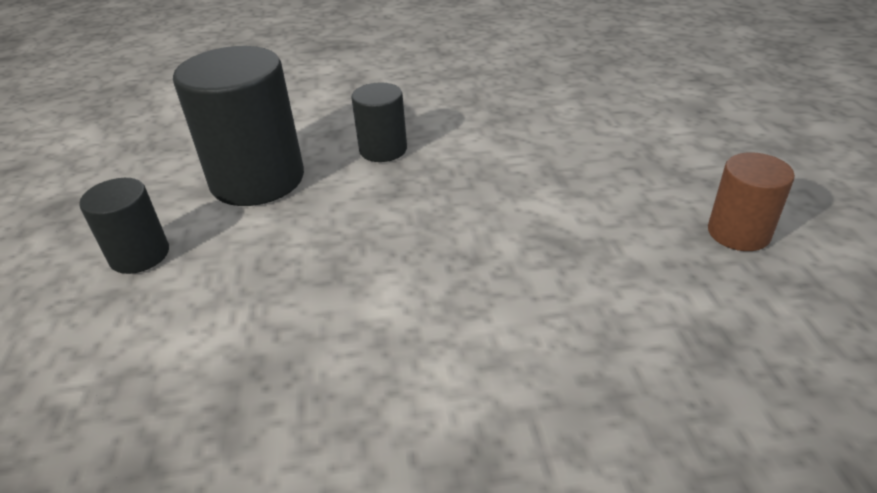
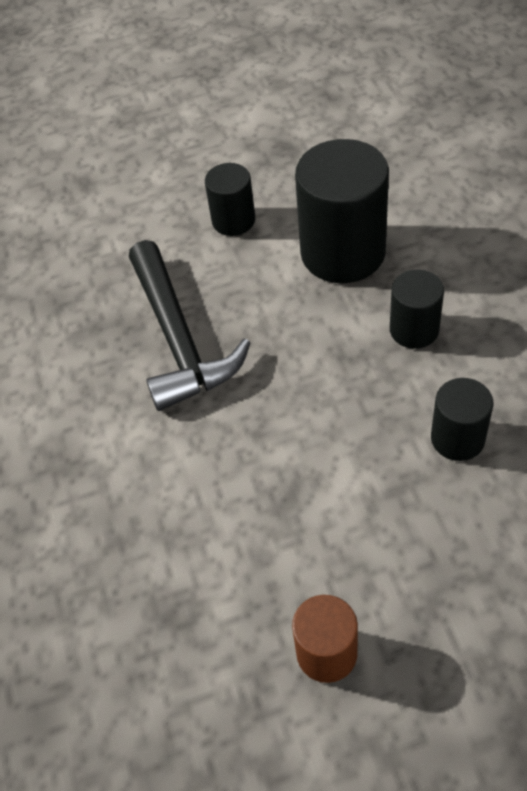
camera: 85 degrees right, 15 degrees up
(306, 318) = (179, 340): none -> black hammer
(512, 142) = (457, 438): none -> black cylinder

